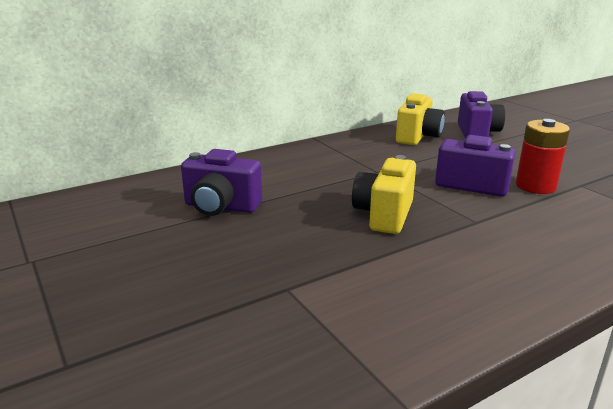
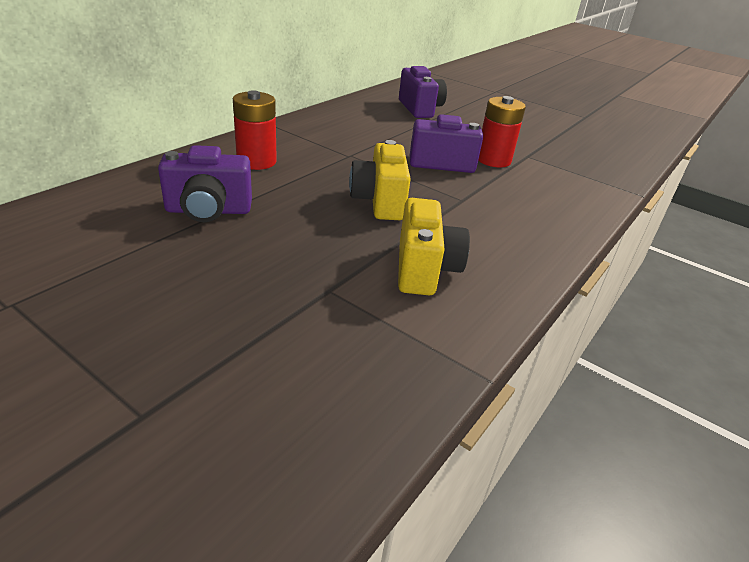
camera: 25 degrees left, 10 degrees up
(287, 170) = (256, 161): none -> red battery
(418, 137) = (368, 115): yellow camera -> yellow camera (424, 269)

